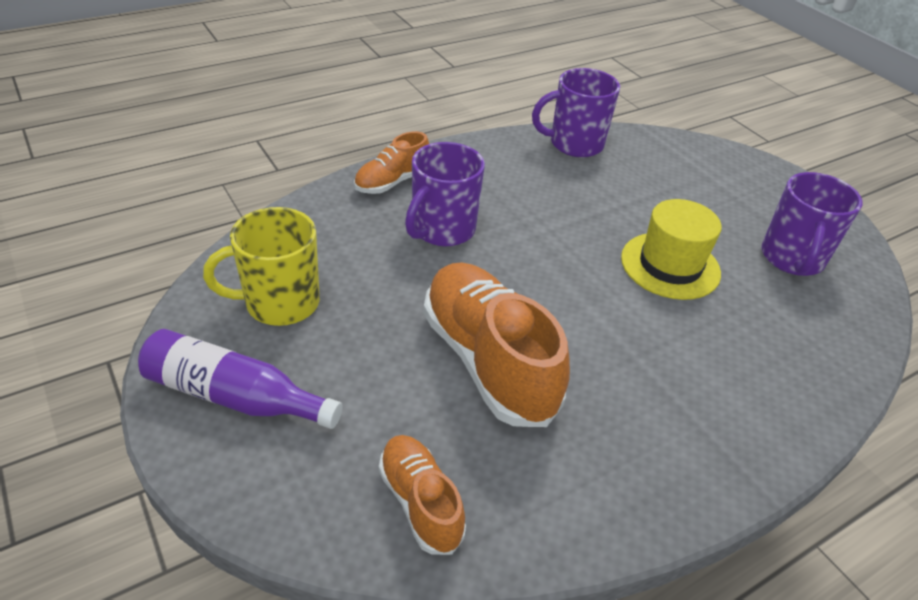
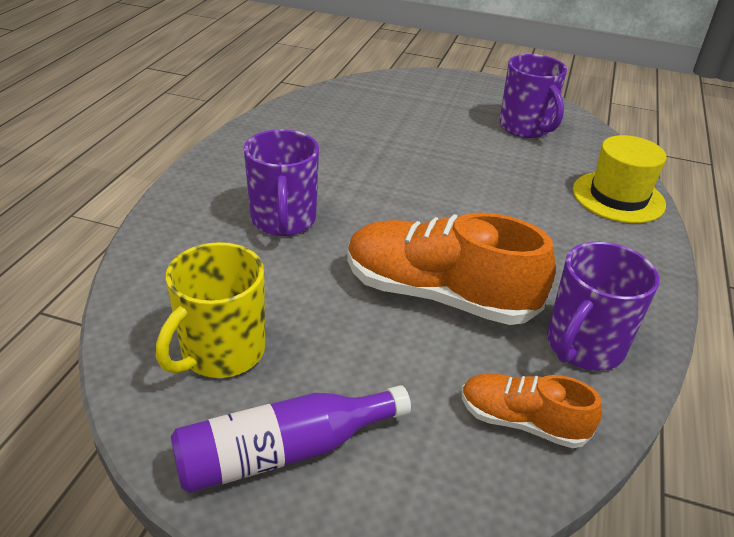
camera: 40 degrees left, 5 degrees down
(392, 182) = (192, 204): orange shoe -> none
(574, 144) = (302, 112): purple mug -> purple mug (583, 346)
(670, 265) = (467, 166): yellow hat -> yellow hat (618, 197)

